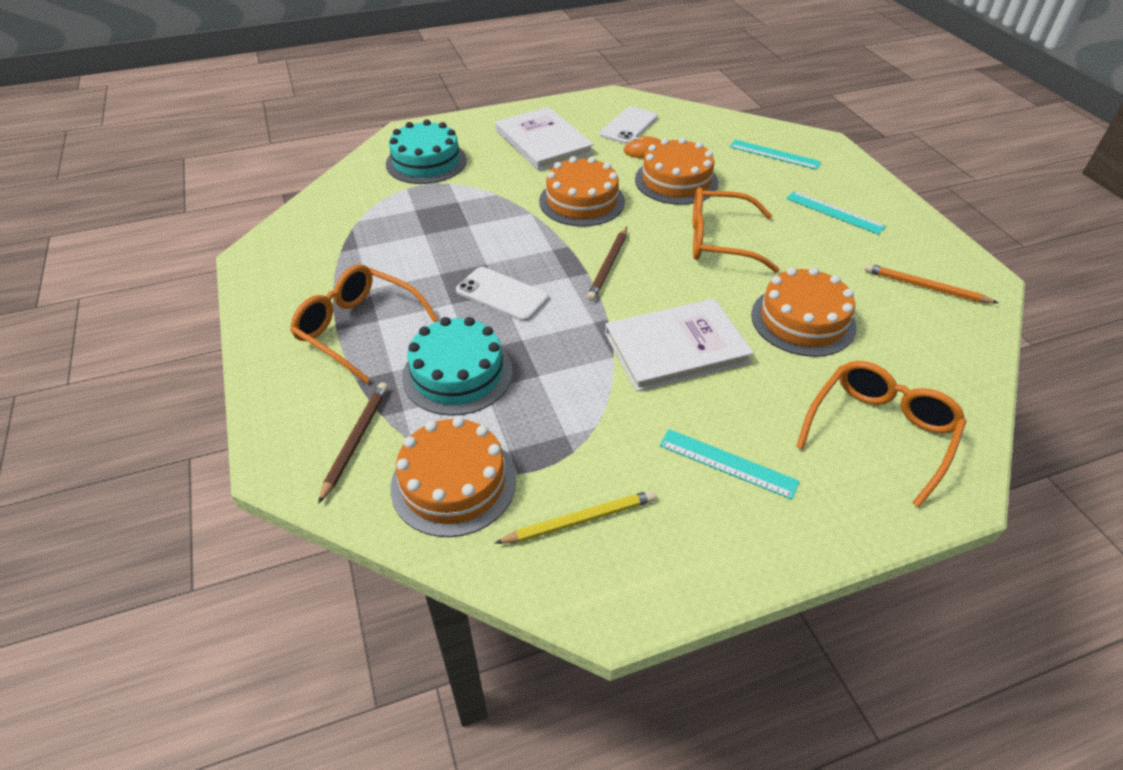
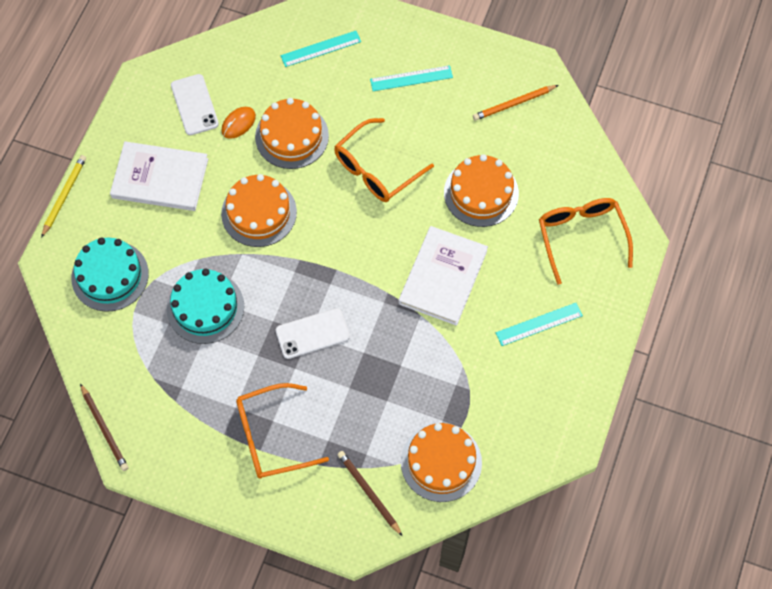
camera: 50 degrees left, 20 degrees up
(457, 374) = (361, 407): turquoise cake -> turquoise cake (205, 307)
(579, 520) = (513, 420): yellow pencil -> yellow pencil (64, 196)
(608, 266) = (341, 252): brown pencil -> brown pencil (104, 428)

